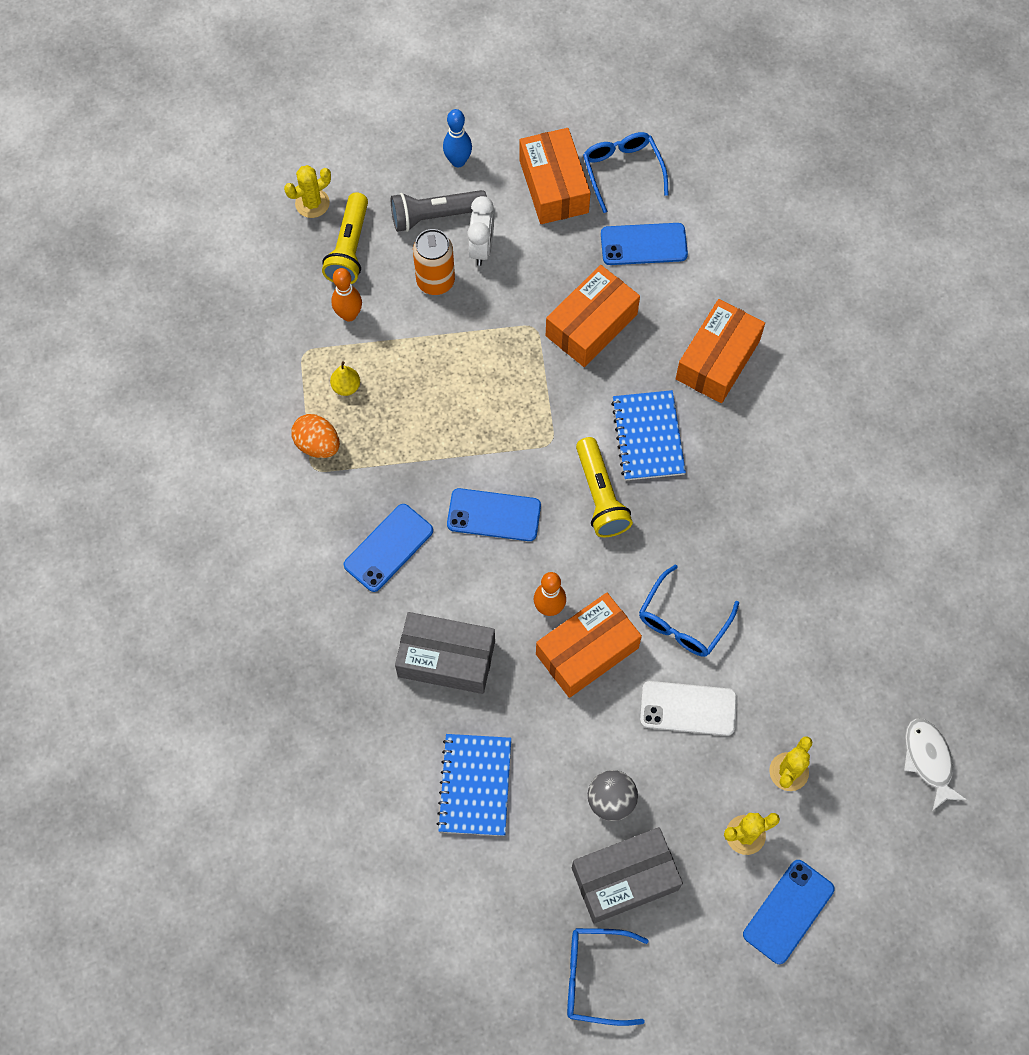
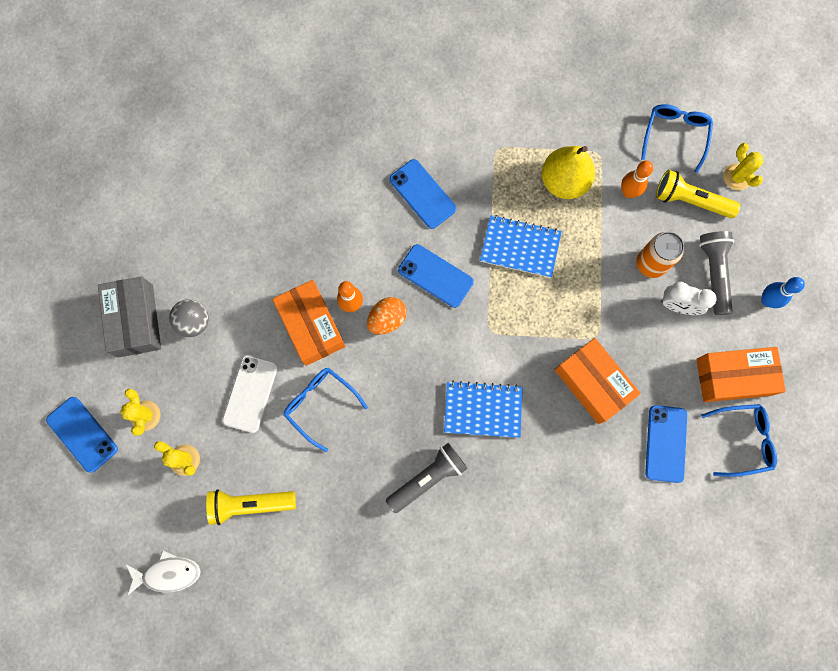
camera: 100 degrees right, 10 degrees up
(318, 444) = (517, 154): orange egg -> orange egg (387, 319)
(346, 387) = (564, 181): yellow pear -> yellow pear, size x2.17
(446, 659) = (326, 222): grey box -> none
(475, 785) = (227, 227): blue notebook -> blue notebook (520, 247)
(494, 515) = (435, 276): blue phone -> blue phone turned 75 degrees counterclockwise
(595, 977) = (73, 287): blue glasses -> blue glasses (675, 135)
(600, 496) = (437, 361): yellow flashlight -> yellow flashlight (250, 504)
(717, 360) = (545, 483): orange box -> none
(741, 484) = (428, 478): none -> grey flashlight

